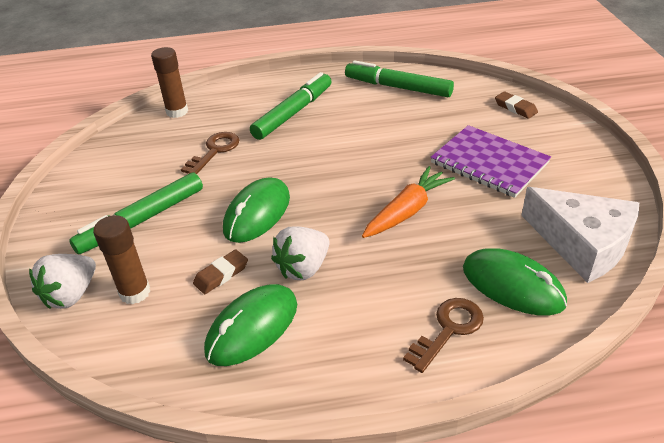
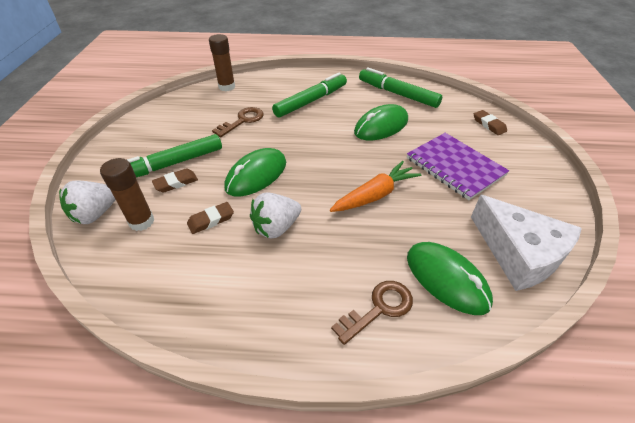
camera: 10 degrees right, 5 degrees up
(159, 240) = (176, 183): none -> brown eraser
(252, 328) = (218, 271): green mouse -> green mouse (381, 126)

